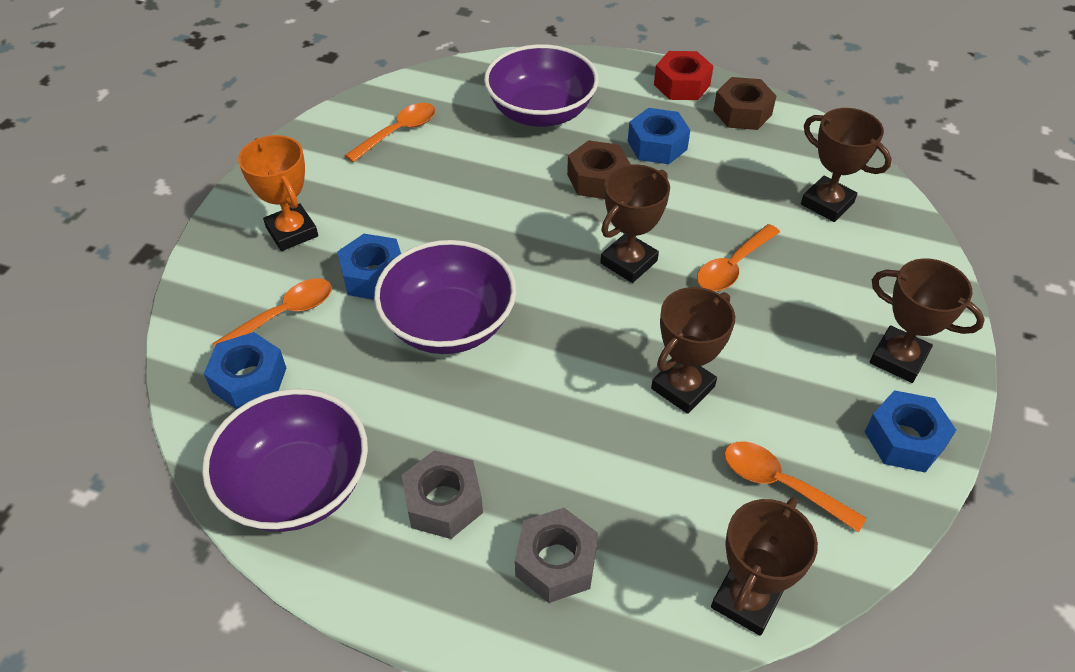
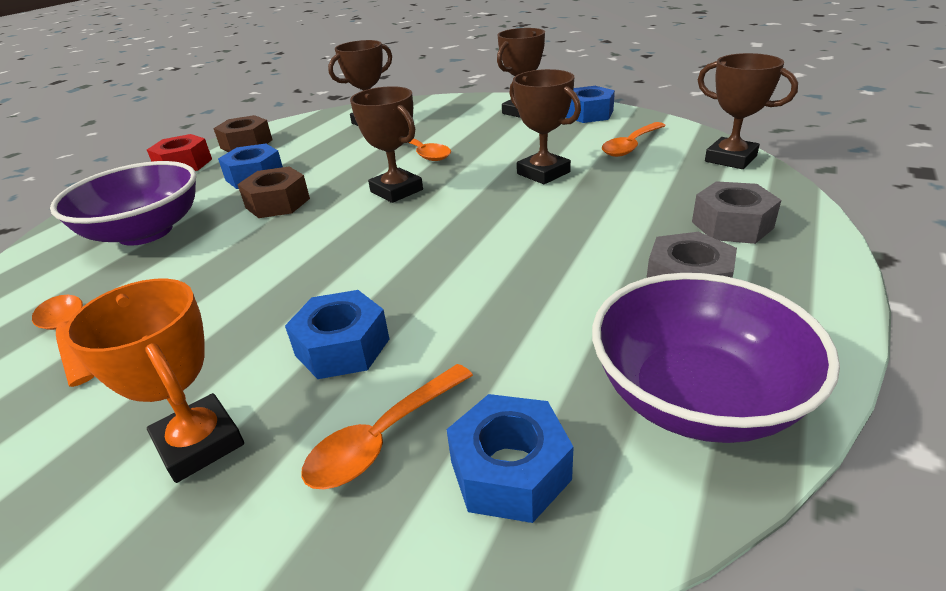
camera: 80 degrees left, 15 degrees down
(284, 315) = (383, 438): orange spoon -> orange spoon turned 105 degrees counterclockwise
(292, 232) = (199, 443): orange trophy -> orange trophy turned 75 degrees clockwise
(449, 324) = (445, 285): purple bowl -> none

